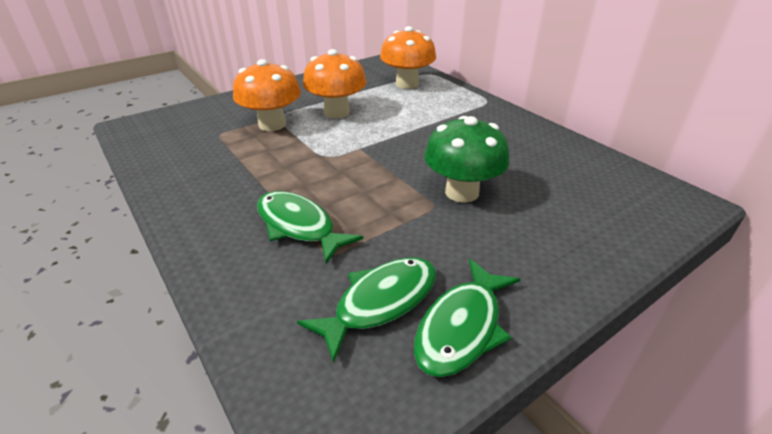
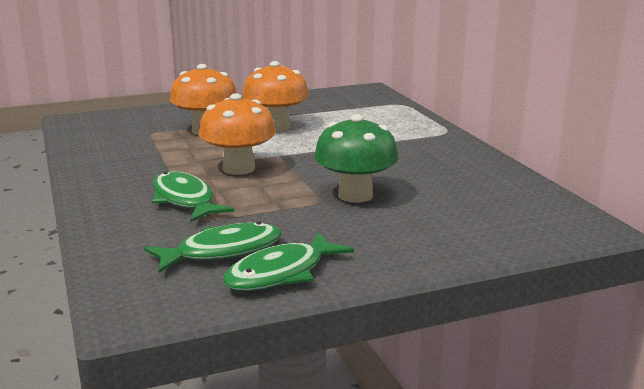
camera: 15 degrees right, 15 degrees down
(407, 84) = (369, 111): orange mushroom -> orange mushroom (239, 168)

